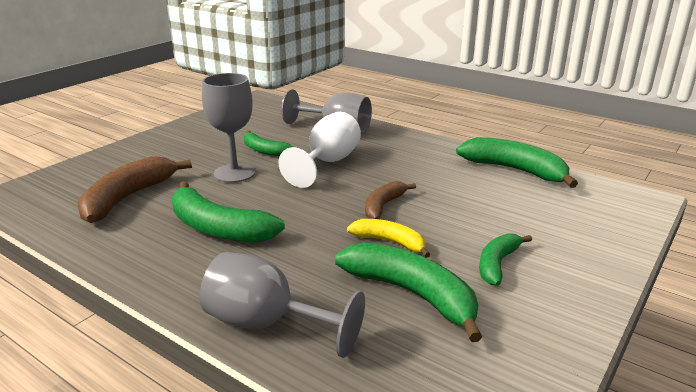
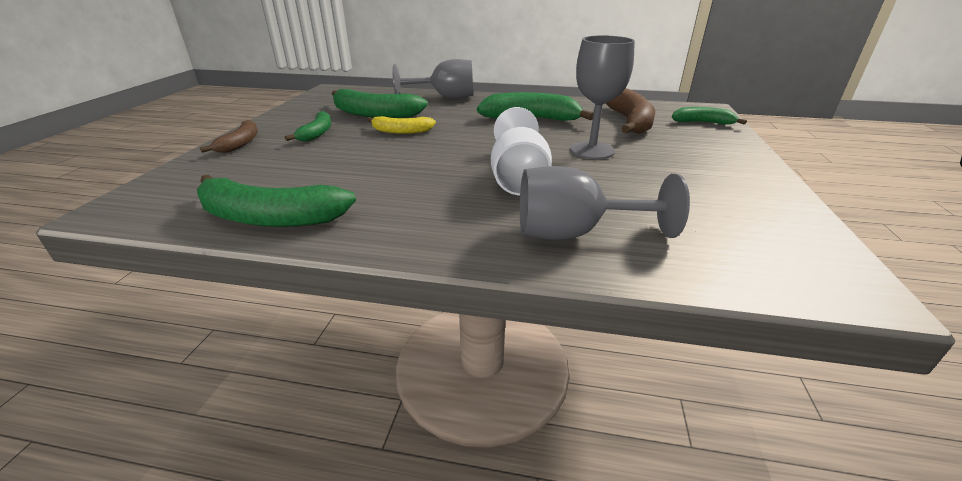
camera: 155 degrees right, 5 degrees up
(264, 150) = (610, 178): green banana -> green banana (702, 123)
(383, 206) = (421, 150): brown banana -> brown banana (240, 143)

